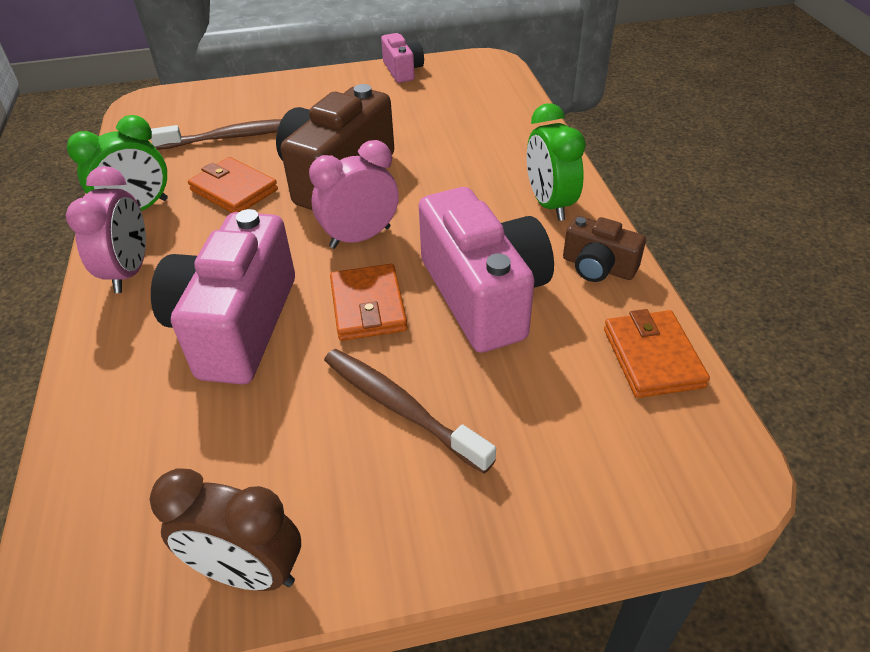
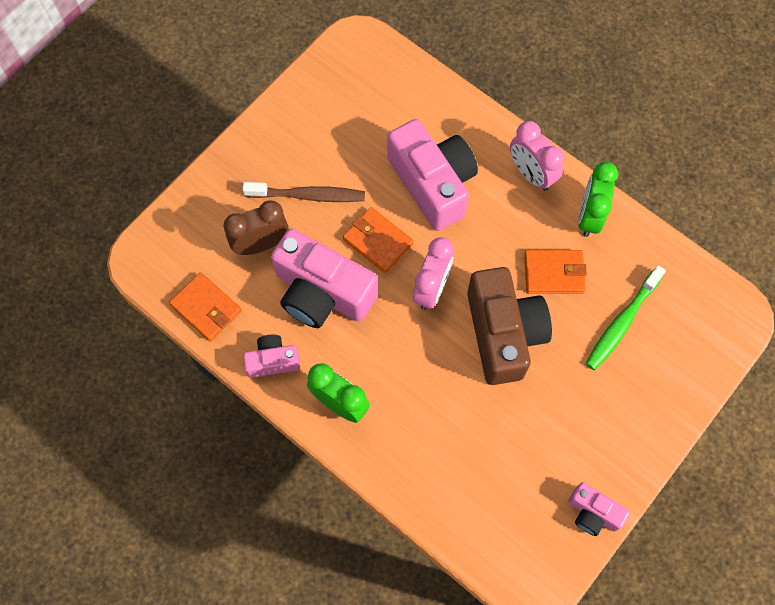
camera: 140 degrees right, 25 degrees up
(232, 137) = (622, 322): brown toothbrush -> green toothbrush
(248, 572) = (305, 93): brown clock -> brown clock (261, 244)
(598, 267) = (272, 361): brown camera -> pink camera

